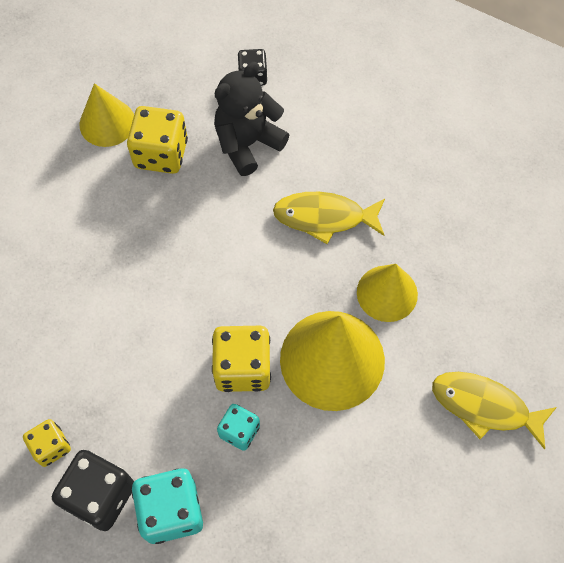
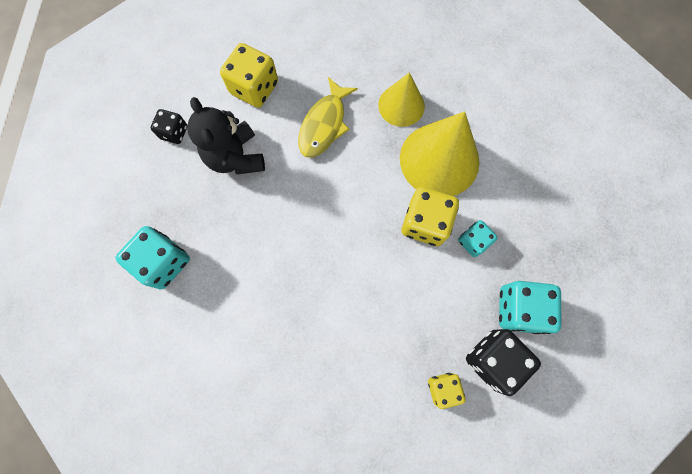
camera: 70 degrees left, 10 degrees up
(107, 123) = (164, 262): yellow cone -> turquoise dice
(161, 154) = (215, 227): yellow dice -> yellow dice (254, 88)
(485, 406) = (504, 77): yellow fish -> none

